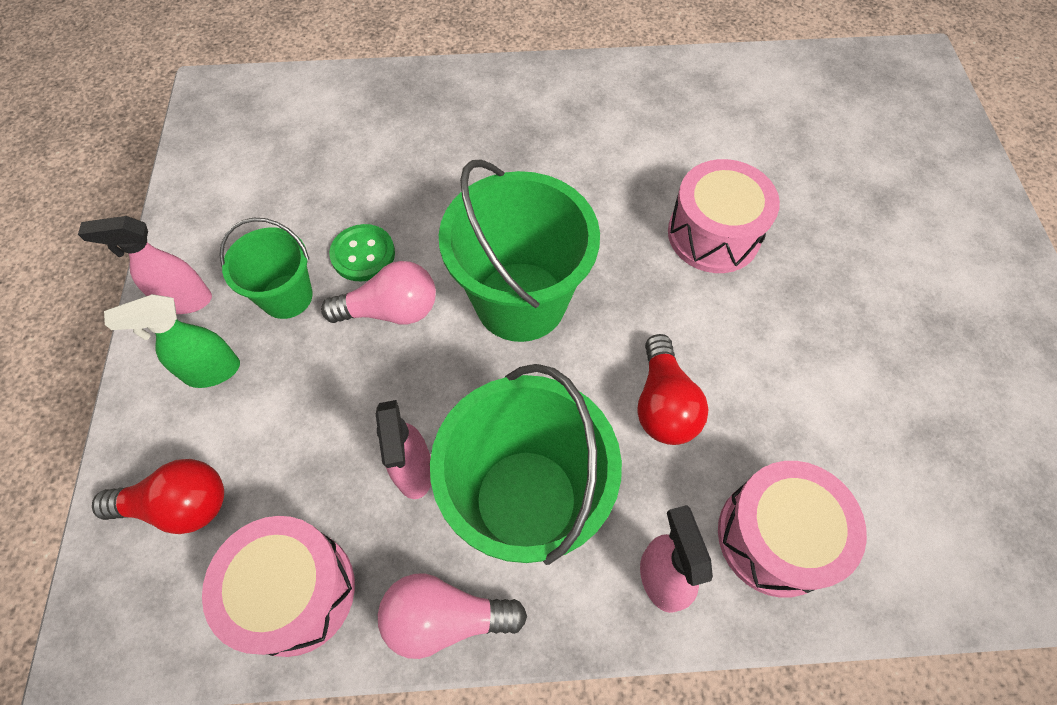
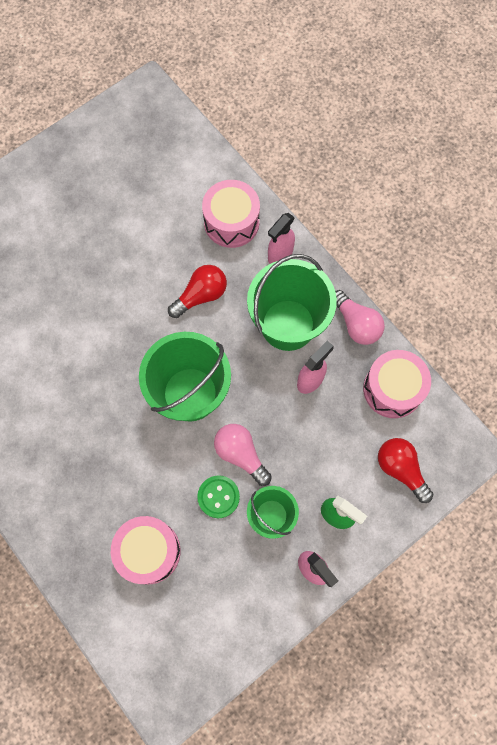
camera: 125 degrees left, 10 degrees up
(713, 234) = (82, 325): pink drum -> pink drum (149, 551)

